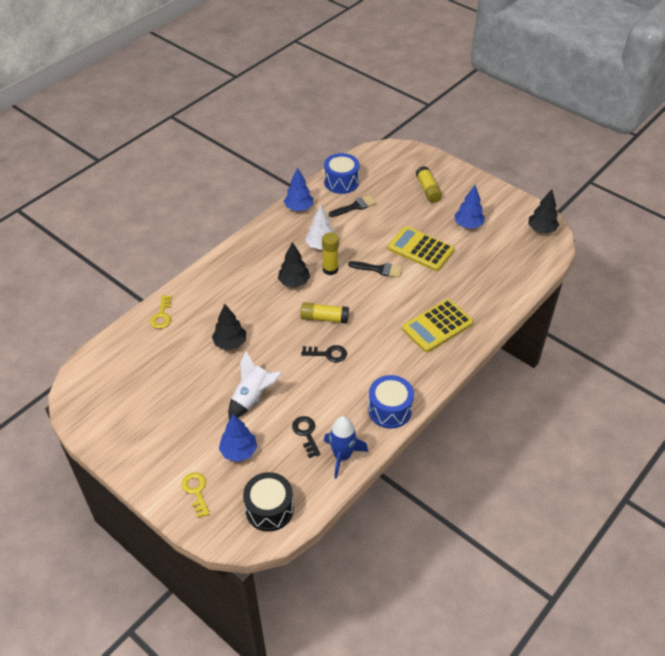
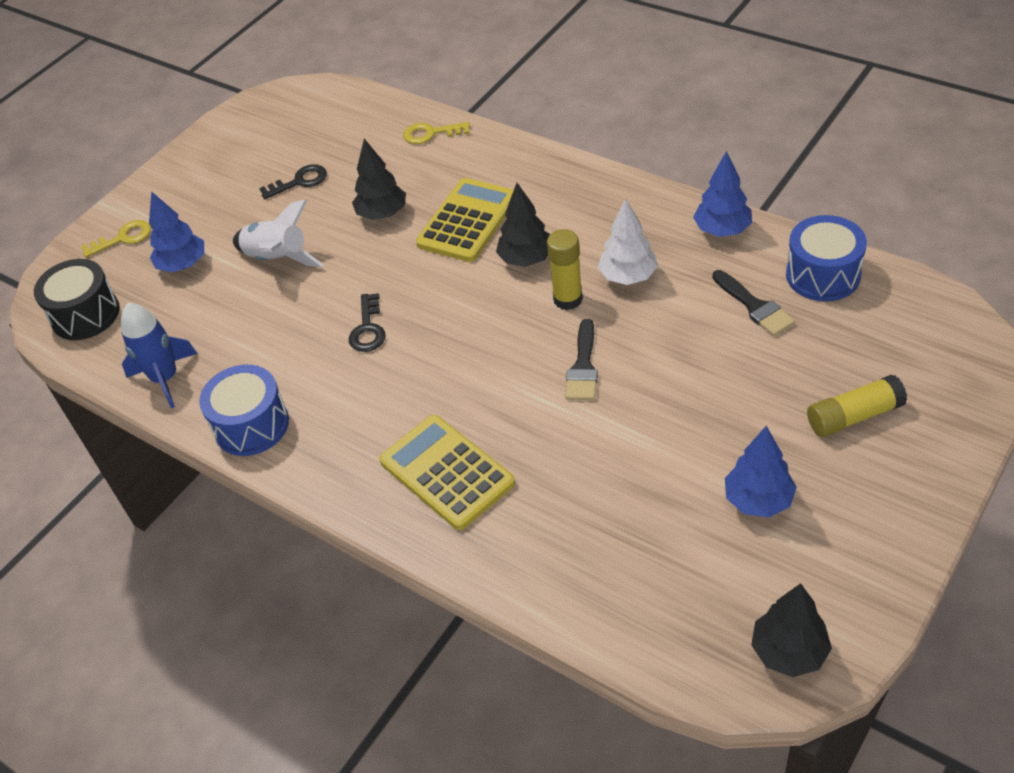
camera: 90 degrees right, 0 degrees up
(306, 433) = (209, 330): black key -> black key (300, 182)
(324, 318) = (447, 311): yellow glue stick -> none
(420, 249) = (656, 424): yellow calculator -> yellow calculator (468, 221)

